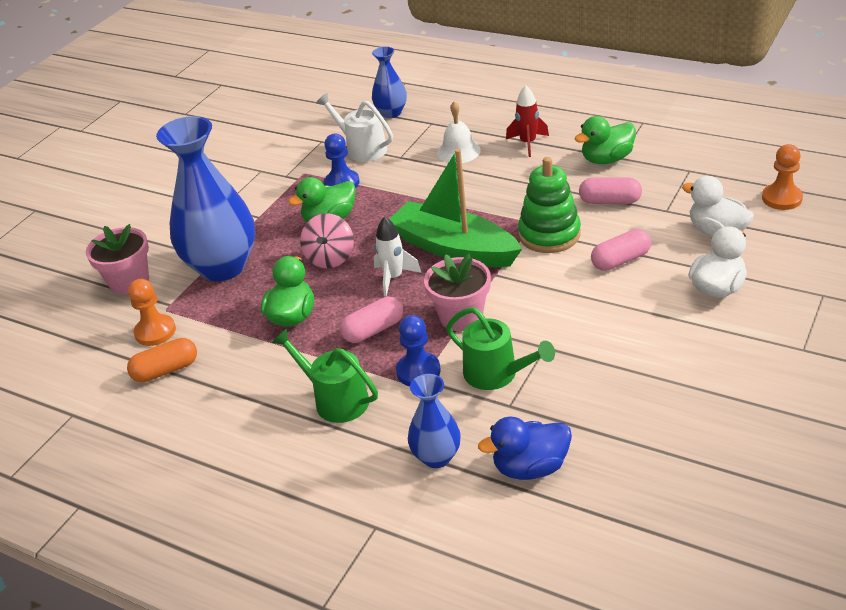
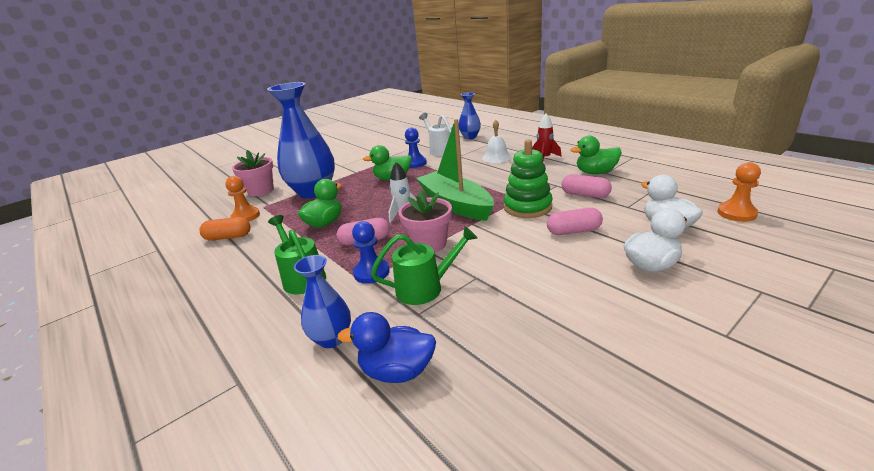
camera: 20 degrees right, 10 degrees down
(330, 258) = (375, 197): pink spinning top -> none
(497, 374) = (425, 288): green watering can -> green watering can turned 75 degrees counterclockwise

